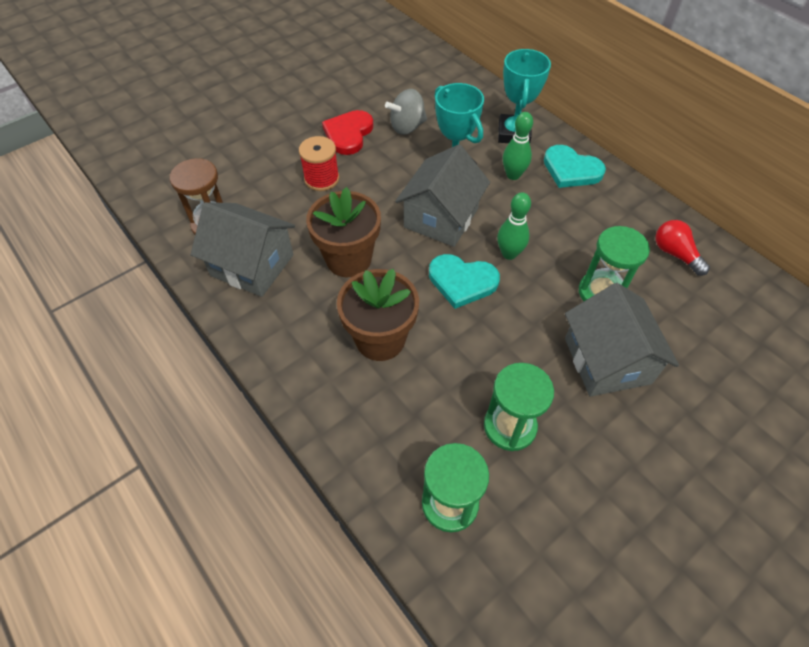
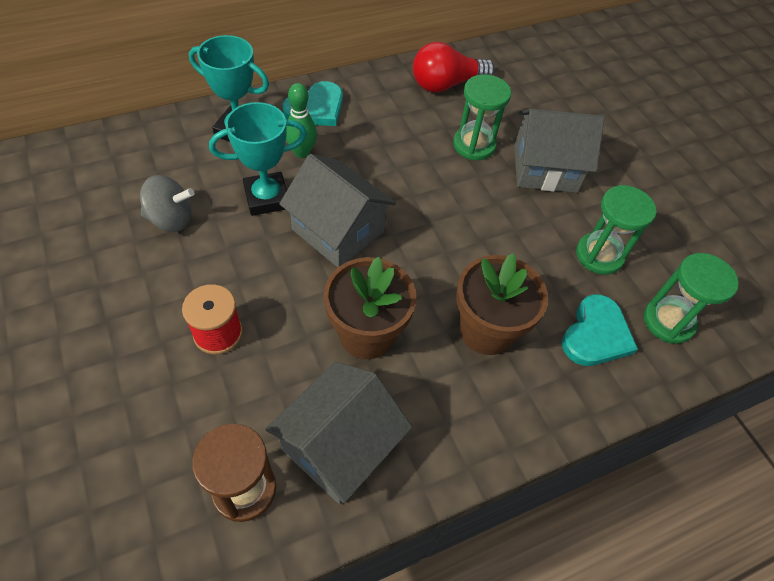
camera: 80 degrees left, 0 degrees up
(348, 134) = (147, 283): red heart -> none
(407, 127) = (171, 219): grey spinning top -> grey spinning top turned 75 degrees counterclockwise
(462, 281) = (431, 239): turquoise heart -> turquoise heart (596, 334)
(509, 254) = (408, 191): green bowling pin -> none
(675, 254) = (446, 84): red light bulb -> red light bulb, size x1.52

